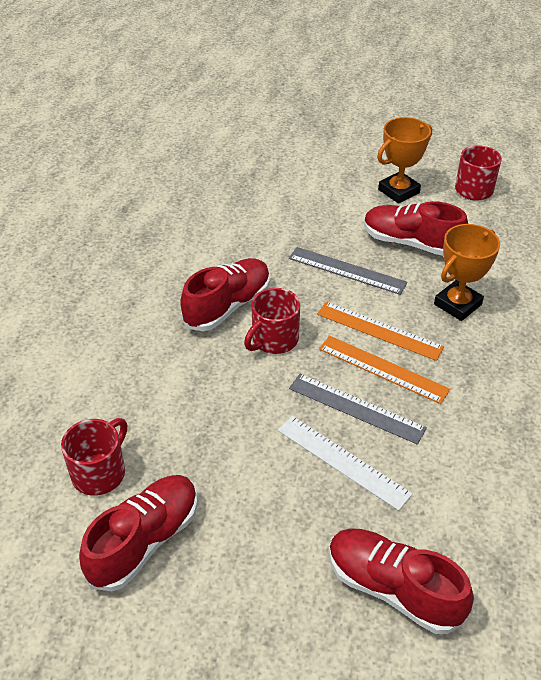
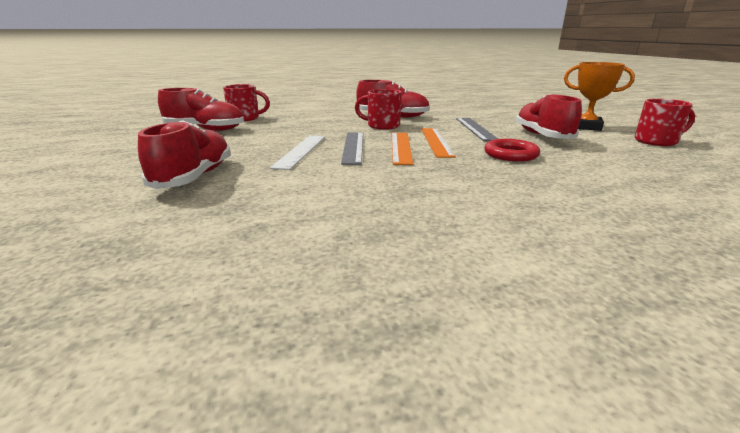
camera: 60 degrees right, 20 degrees down
(457, 304) = (510, 154): orange trophy -> red ring

